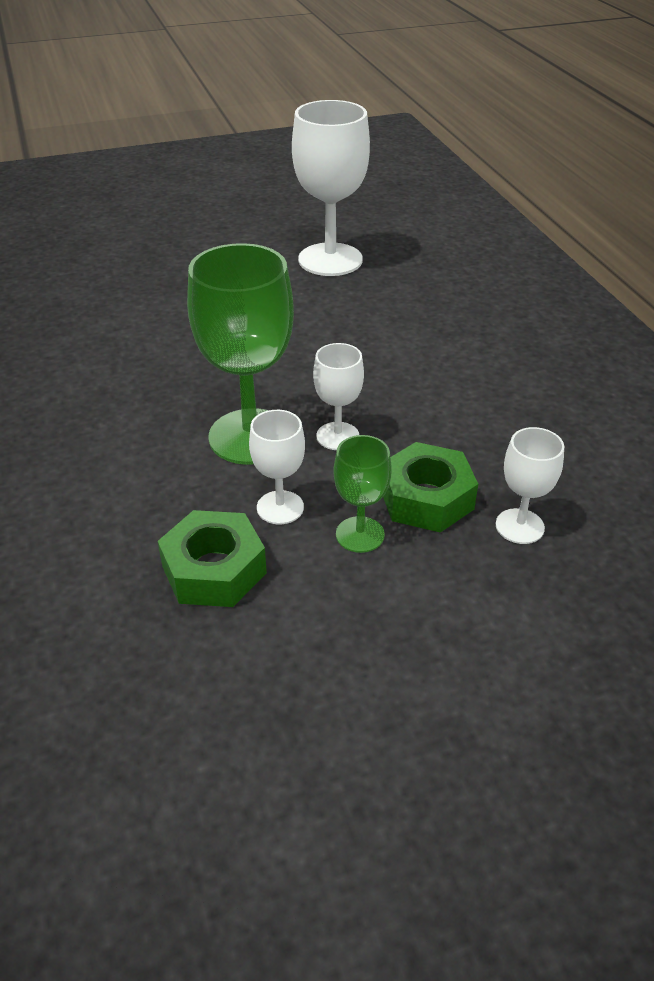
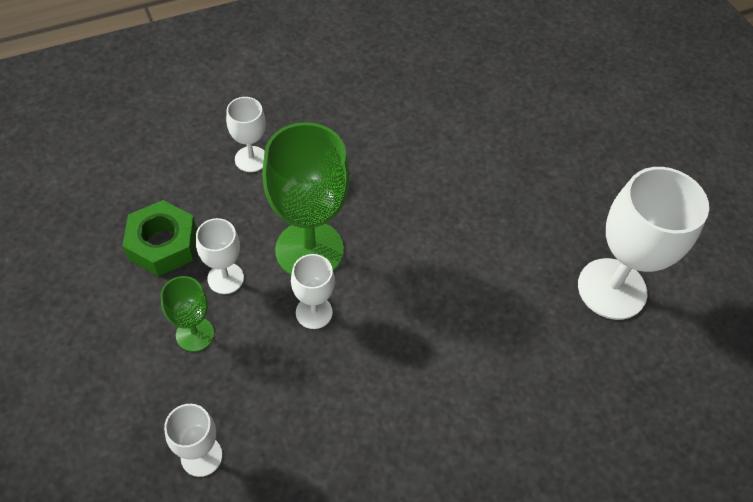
camera: 80 degrees right, 15 degrees up
(90, 483) = (251, 159): none -> white goblet
(426, 498) = (236, 382): green nut -> none

